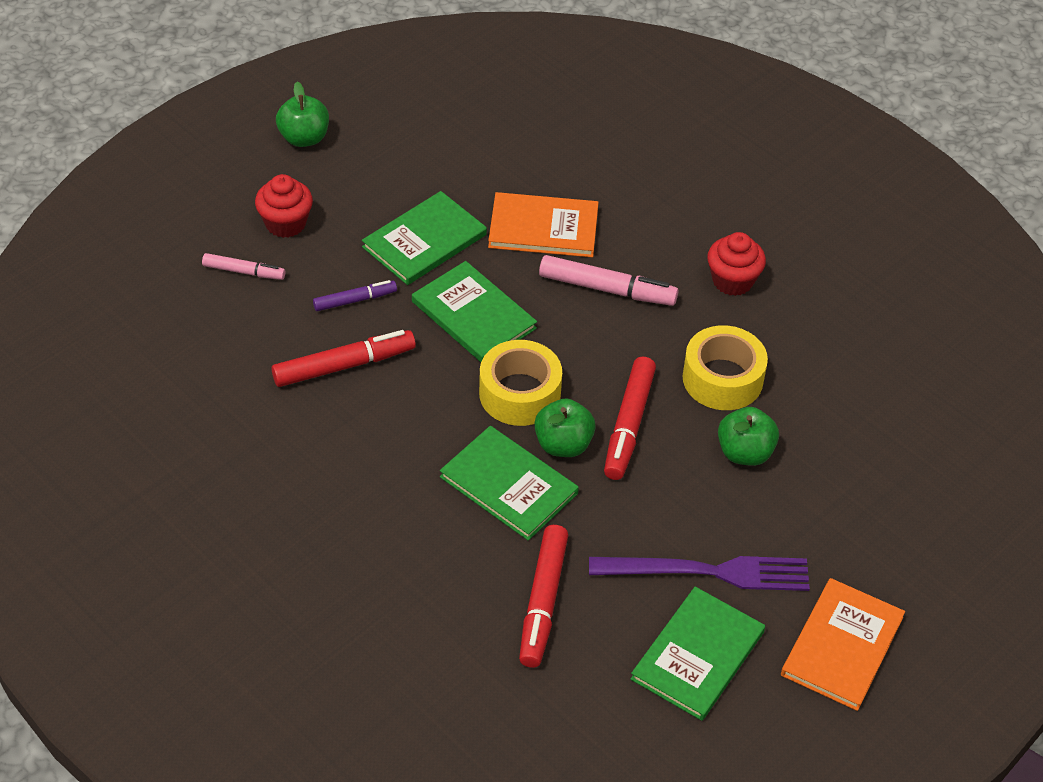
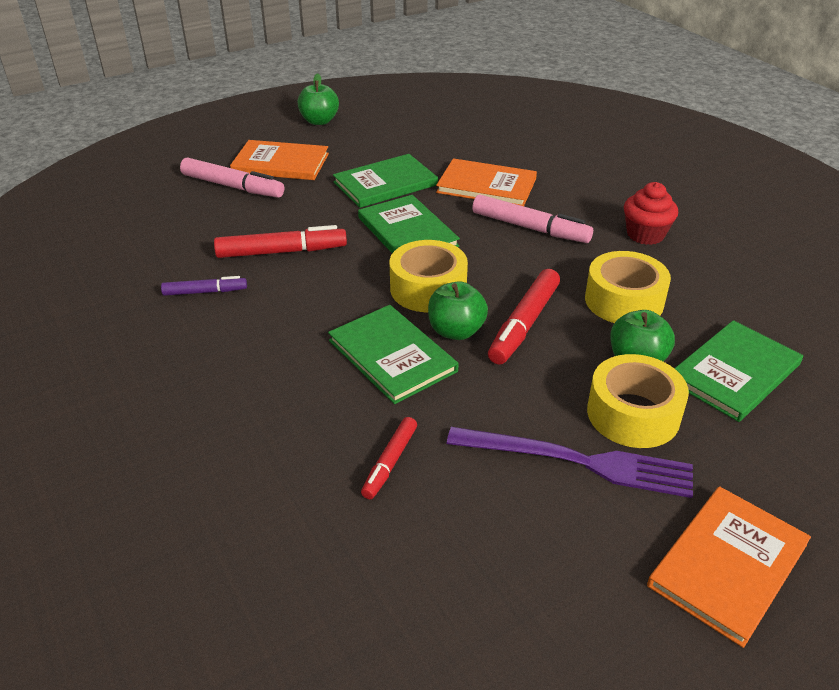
camera: 15 degrees right, 10 degrees down
(244, 271) = (232, 186): pink marker -> pink marker, size x1.66
(285, 223) = (280, 163): red cupcake -> orange book
(355, 300) = (312, 212): purple marker -> purple marker (205, 292)
(543, 602) = (390, 462): red marker -> red marker, size x0.60
(698, 655) = (549, 546): green book -> green book (734, 373)
(749, 514) = (633, 414): none -> yellow tape

